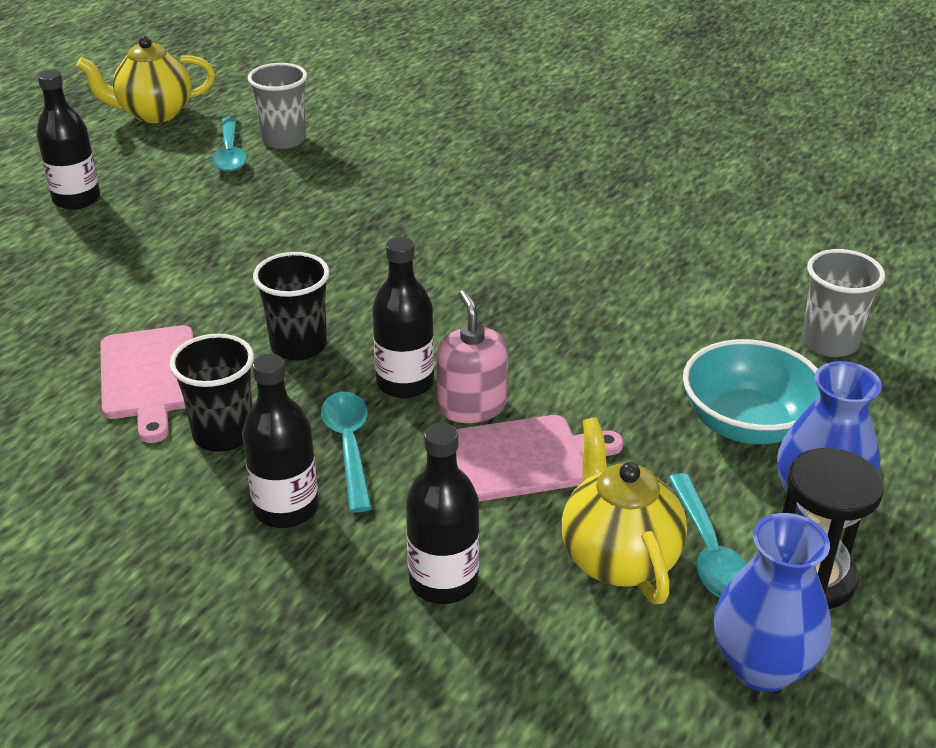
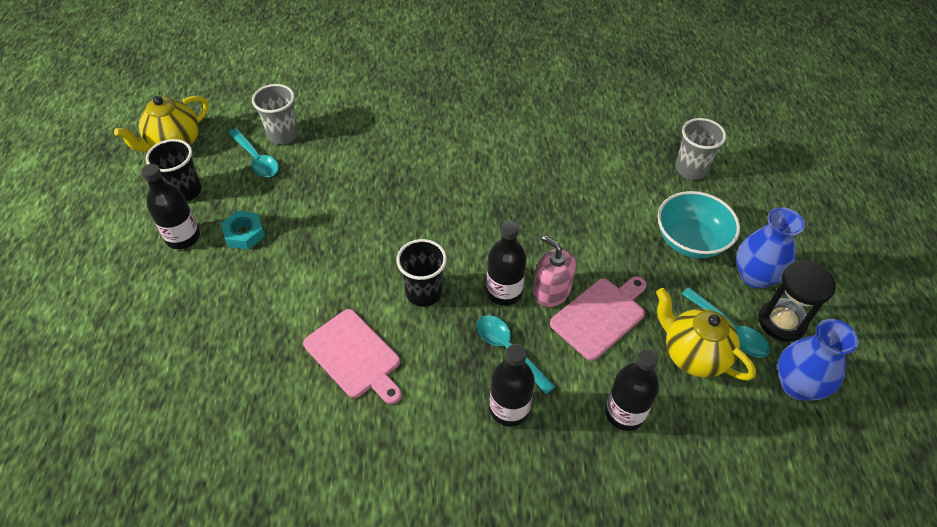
camera: 30 degrees left, 15 degrees up
(145, 217) = (244, 233): none -> turquoise nut
(223, 434) = (433, 376): black cup -> black cup (185, 191)

